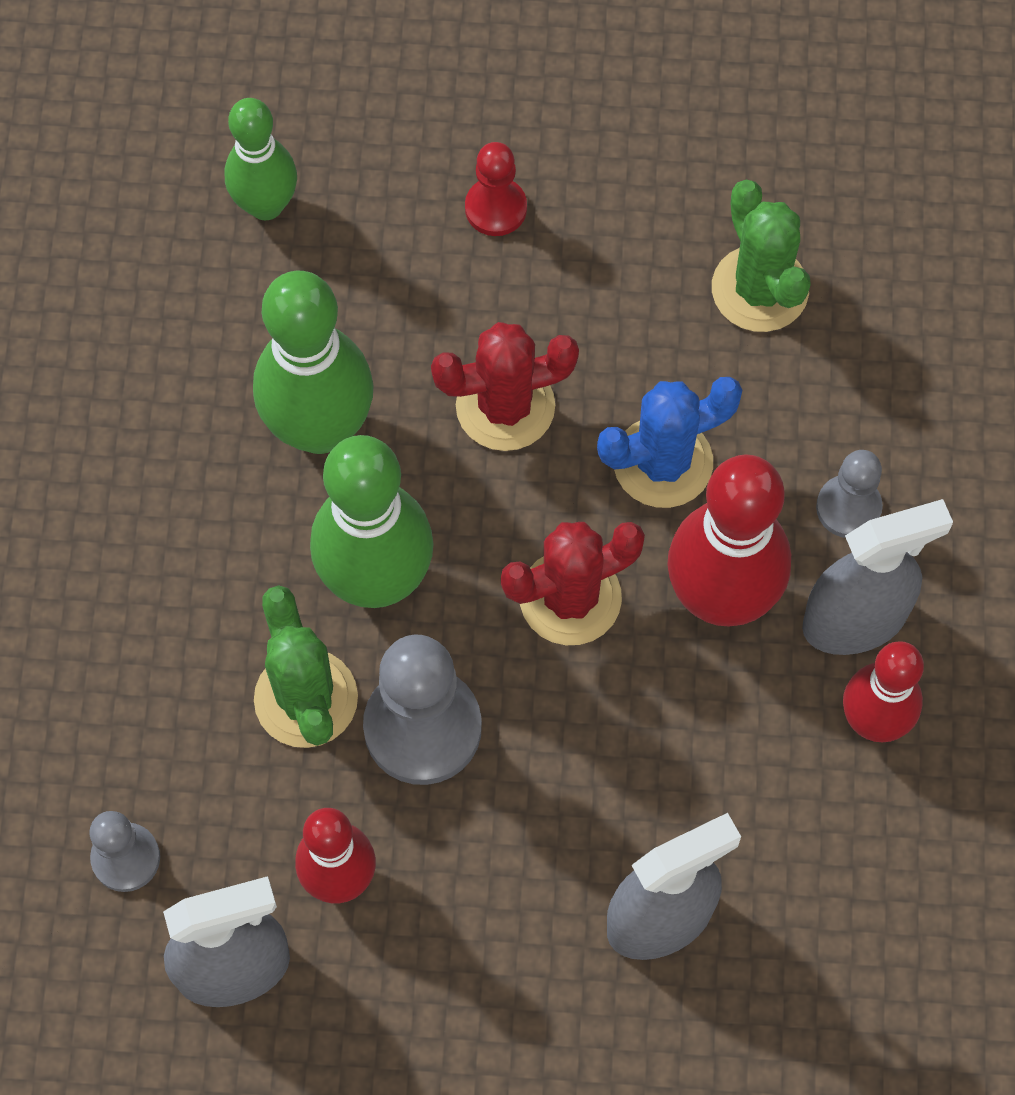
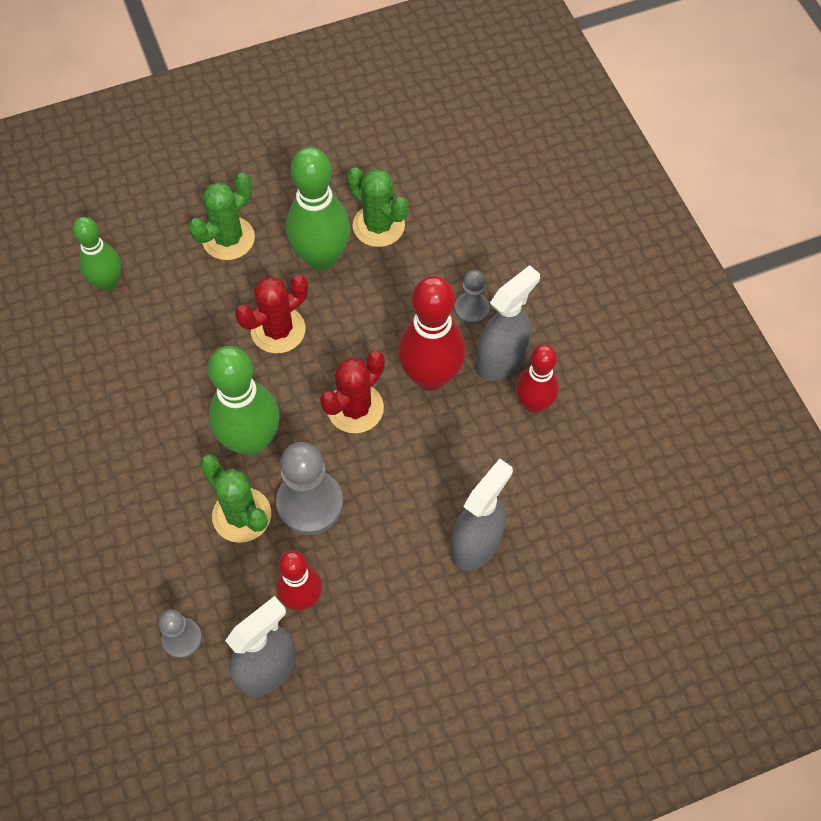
camera: 25 degrees left, 5 degrees down
(319, 428) = (186, 379): green bowling pin -> green bowling pin (321, 257)
(496, 208) = (228, 238): red pawn -> green cactus
(663, 462) = (370, 325): blue cactus -> none

